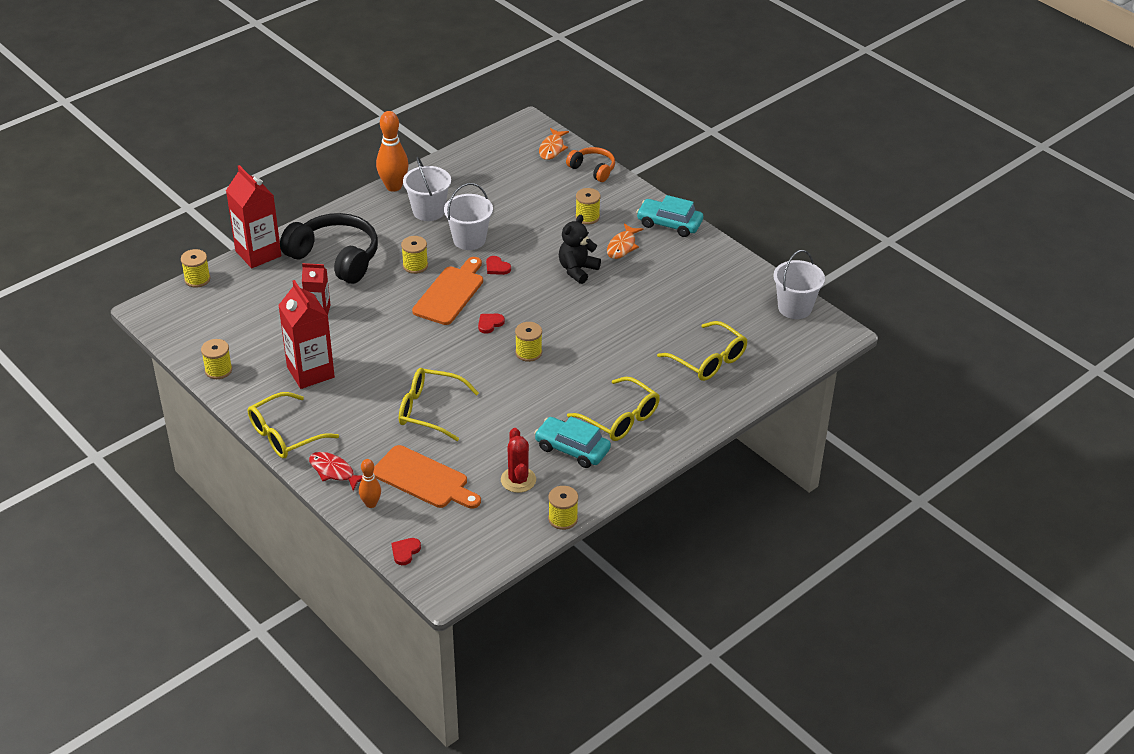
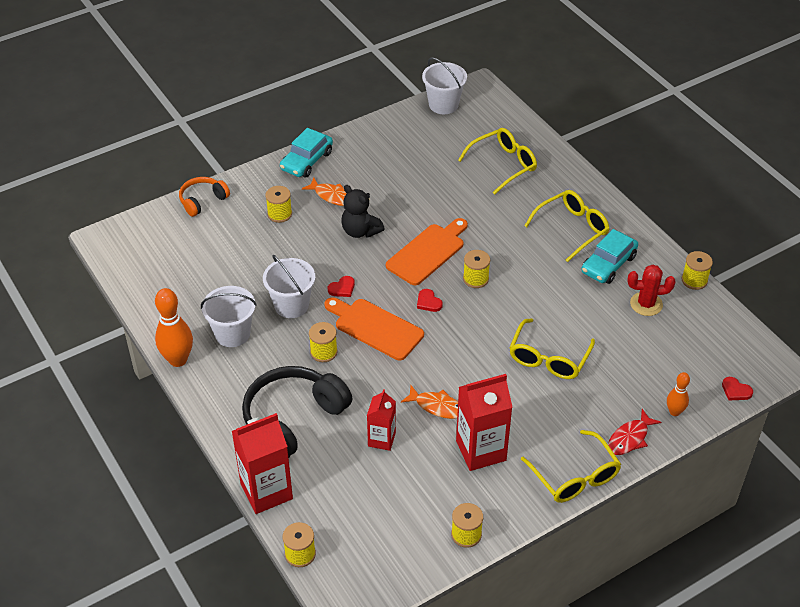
camera: 80 degrees left, 5 degrees up
(424, 479) = (643, 370): orange cutting board -> orange cutting board (428, 252)
(552, 148) = (155, 226): orange fish -> orange fish (437, 406)

